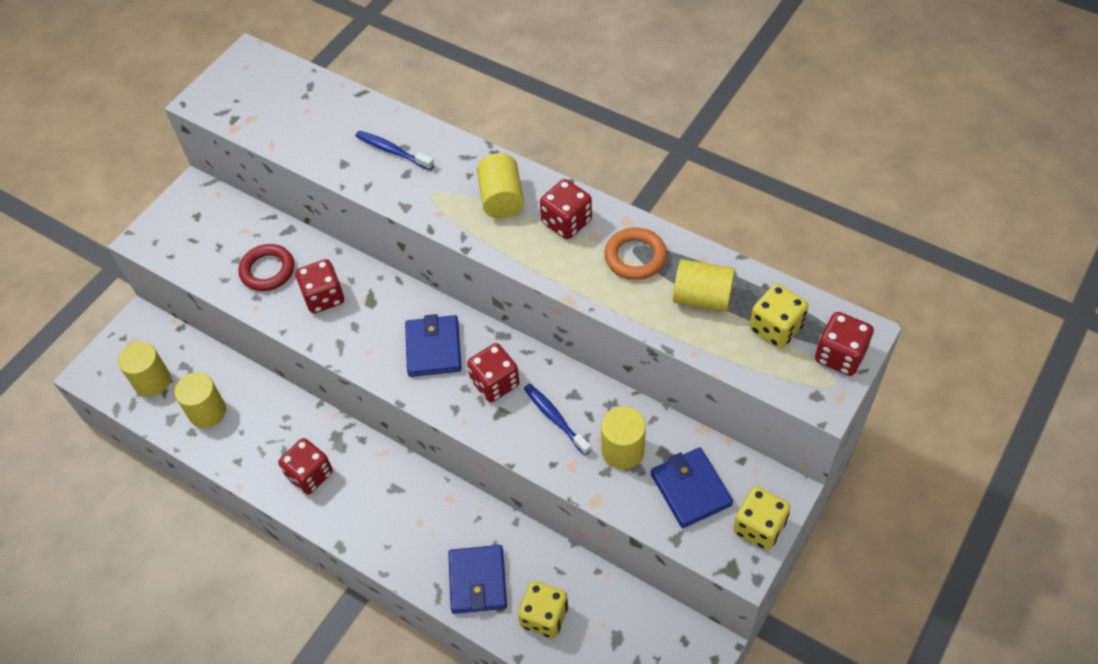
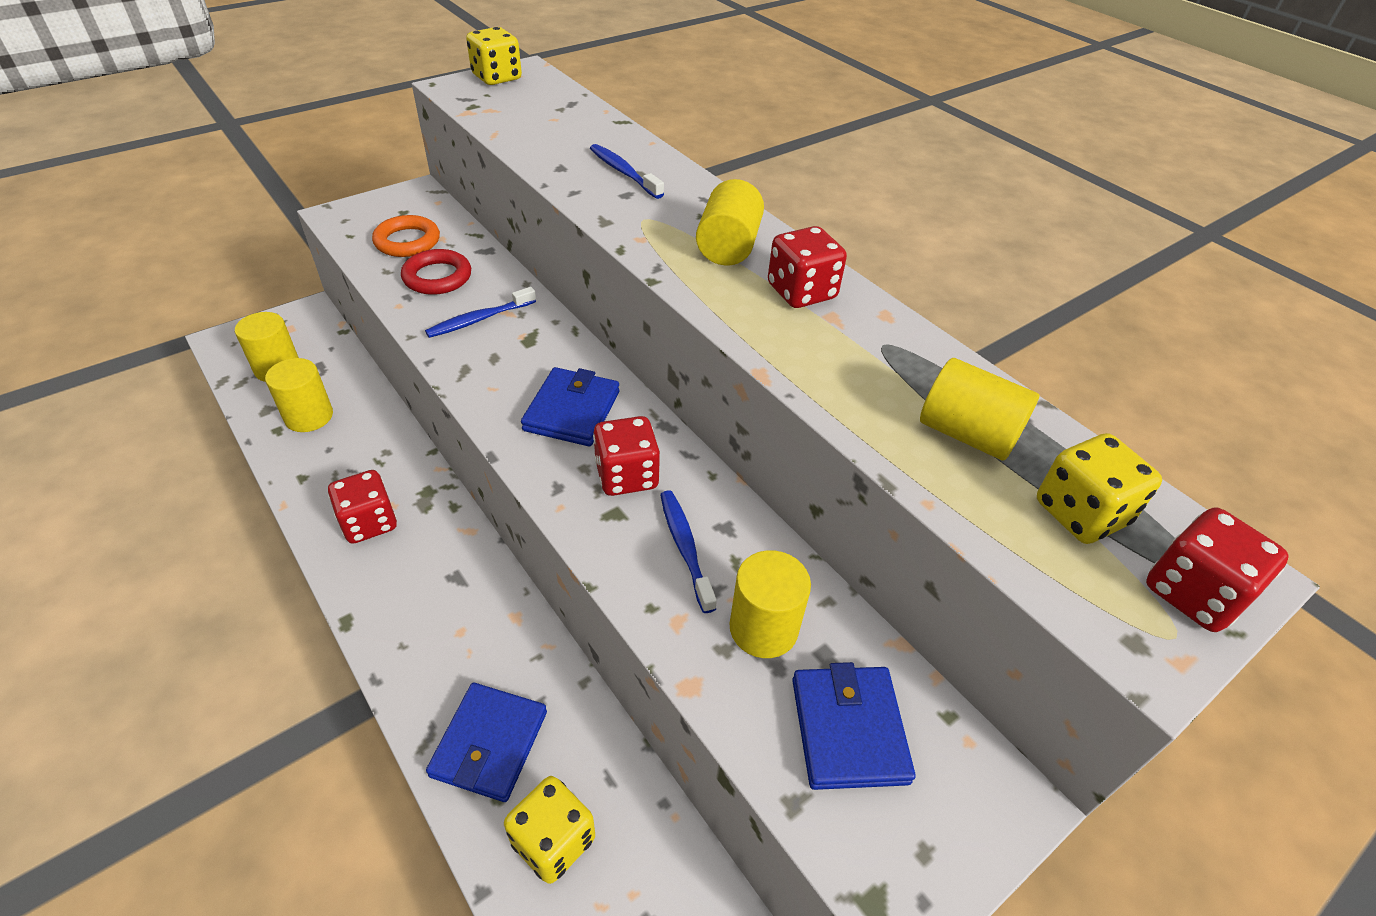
camera: 15 degrees right, 10 degrees down
(324, 297) = (479, 319): red dice -> blue toothbrush
(635, 257) = (882, 356): orange ring -> orange ring (407, 241)
(759, 527) = (947, 844): yellow dice -> yellow dice (497, 78)

